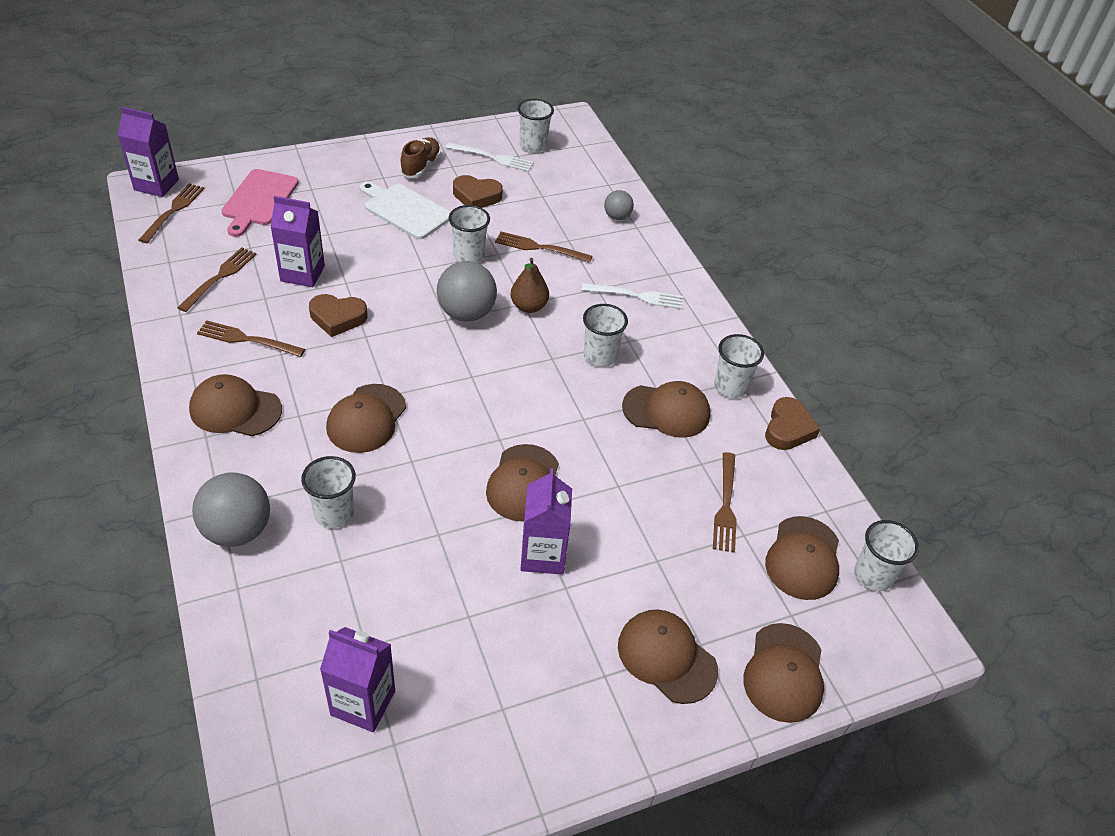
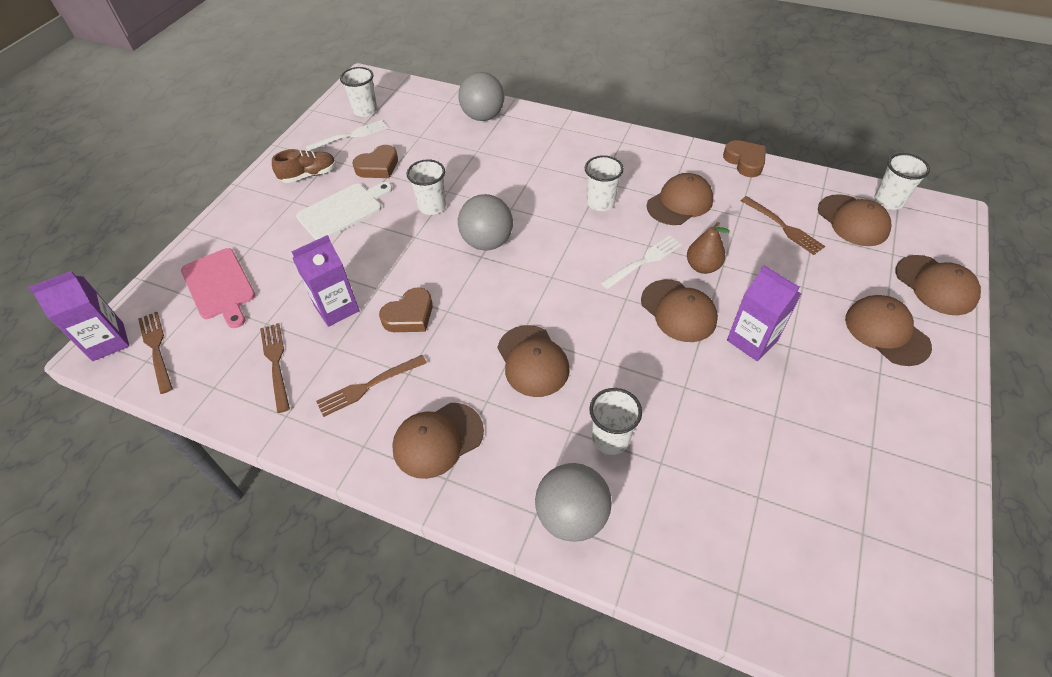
camera: 40 degrees left, 5 degrees up
(363, 703) = (811, 531): purple carton -> none
(405, 210) = (343, 210): white cutting board -> white cutting board turned 150 degrees clockwise
(421, 166) = (309, 175): brown shoe -> brown shoe turned 90 degrees clockwise
(529, 306) = (517, 207): brown pear -> brown pear (702, 267)
(539, 248) = (467, 168): brown fork -> none
(617, 217) = (483, 116): grey ball -> grey ball, size x1.81
(636, 296) = (565, 153): white fork -> white fork (644, 261)
(666, 657) = (886, 332): brown cap -> brown cap turned 60 degrees clockwise
(730, 387) = (687, 163): white cup -> none

